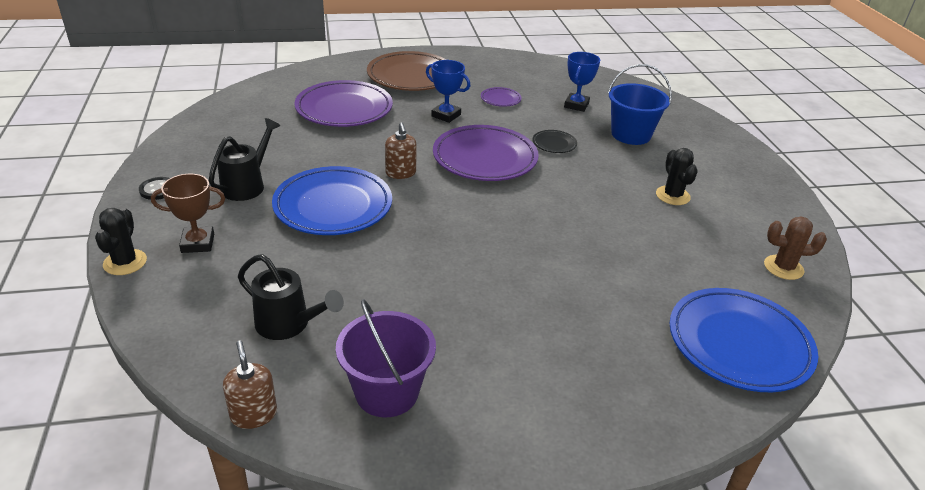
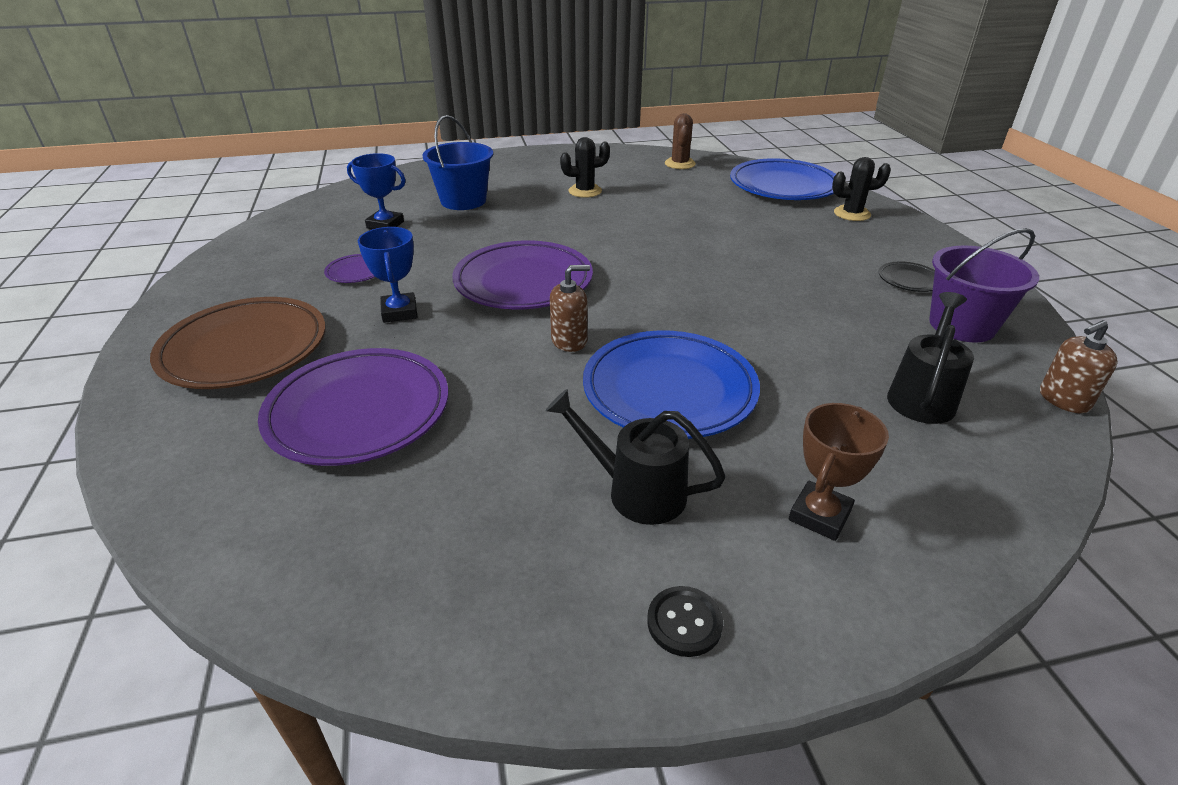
camera: 90 degrees left, 0 degrees up
(125, 262) = (917, 599): black cactus -> black cactus (852, 214)
(198, 243) = (819, 515): brown trophy -> brown trophy turned 45 degrees clockwise
(446, 115) = (399, 312): blue trophy -> blue trophy turned 45 degrees counterclockwise
(554, 144) = (485, 240): black plate -> black plate (909, 280)

